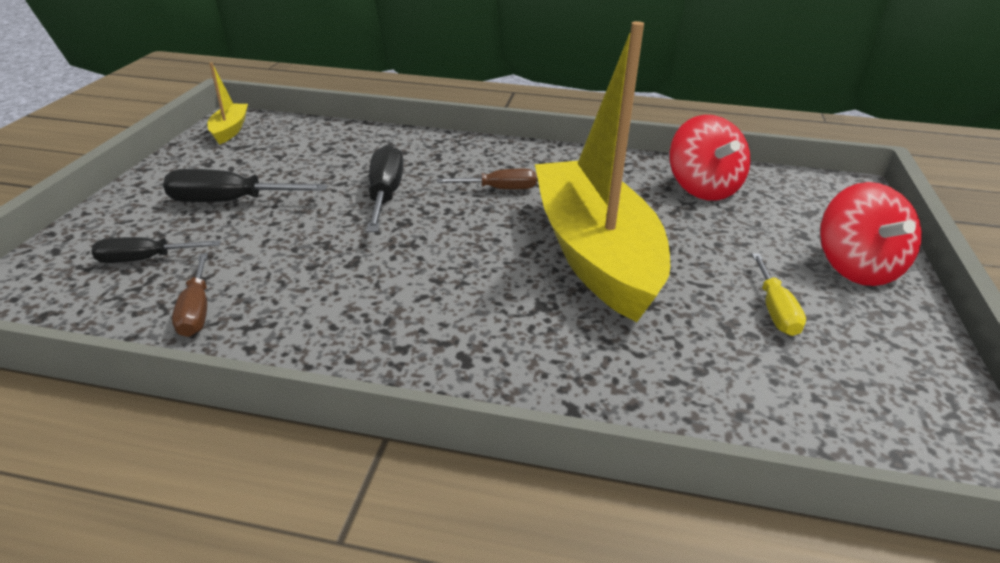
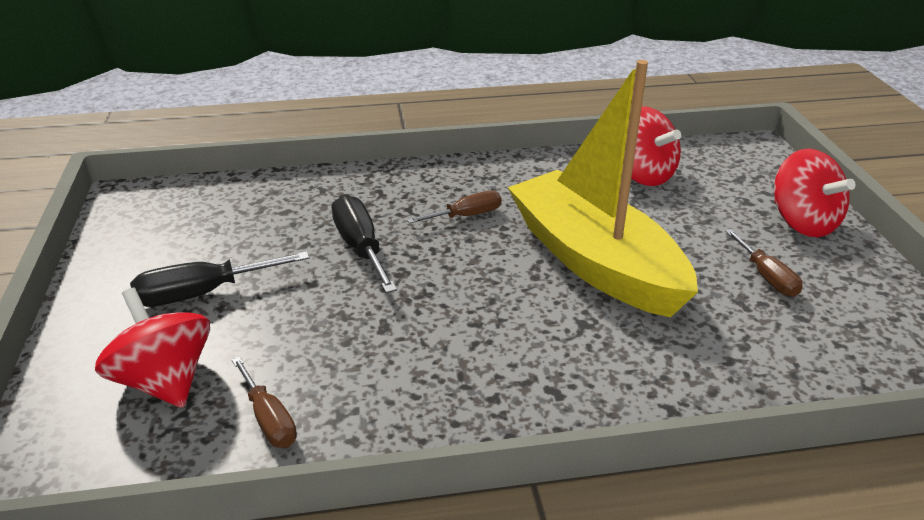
camera: 20 degrees left, 0 degrees up
(145, 259) = (165, 380): black screwdriver -> red spinning top
(230, 130) = (131, 209): yellow boat -> none
(775, 310) = (766, 277): yellow screwdriver -> brown screwdriver

